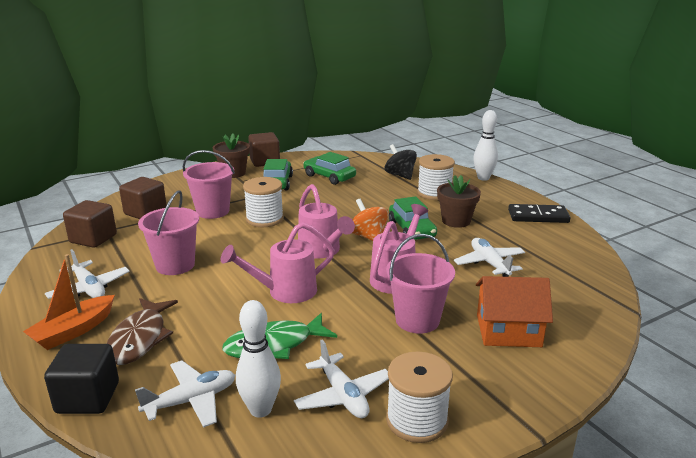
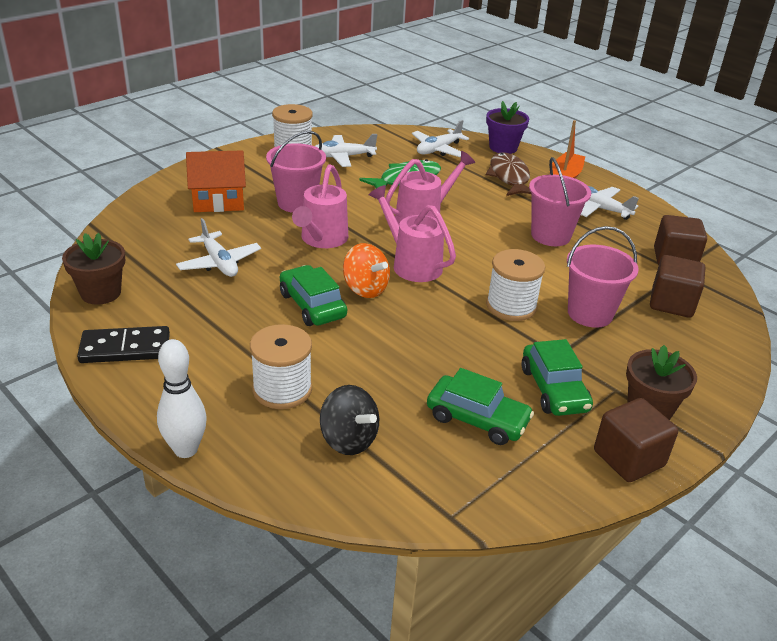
camera: 165 degrees right, 10 degrees up
(88, 398) = (503, 147): black cube -> purple flower pot
(260, 410) = (392, 148): white bowling pin -> none
(343, 395) = (343, 157): white plane -> white plane turned 60 degrees counterclockwise
(456, 221) = (251, 327): brown flower pot -> brown flower pot (101, 293)

